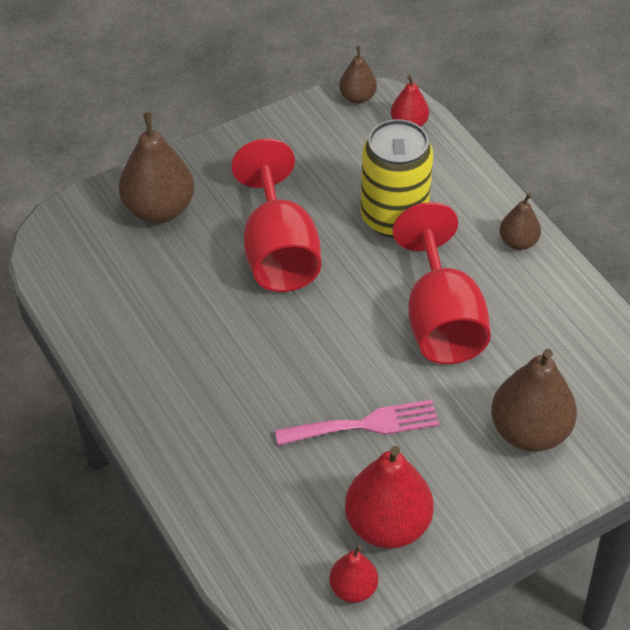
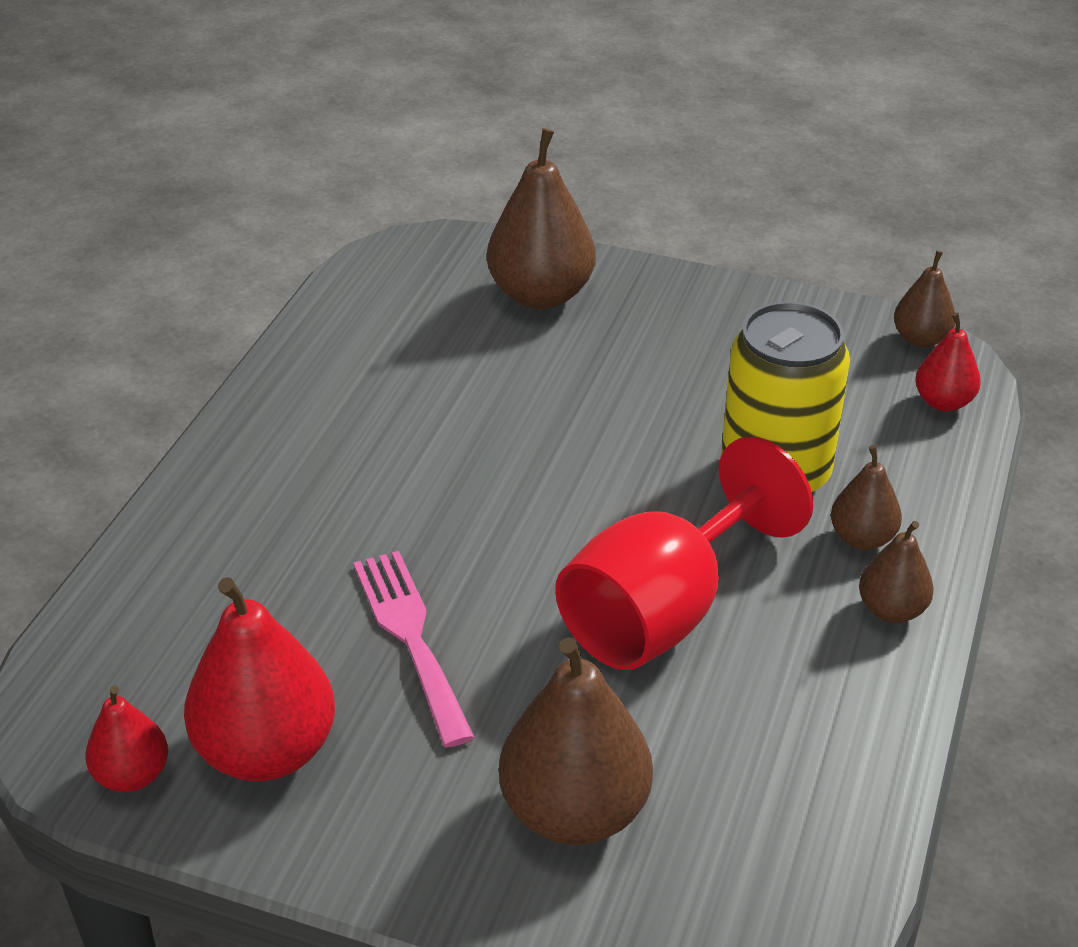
camera: 50 degrees right, 10 degrees down
(278, 251) = (595, 412): red goblet -> none
(365, 424) = (410, 637): pink fork -> pink fork turned 150 degrees counterclockwise
(466, 219) = (862, 538): none -> brown pear

